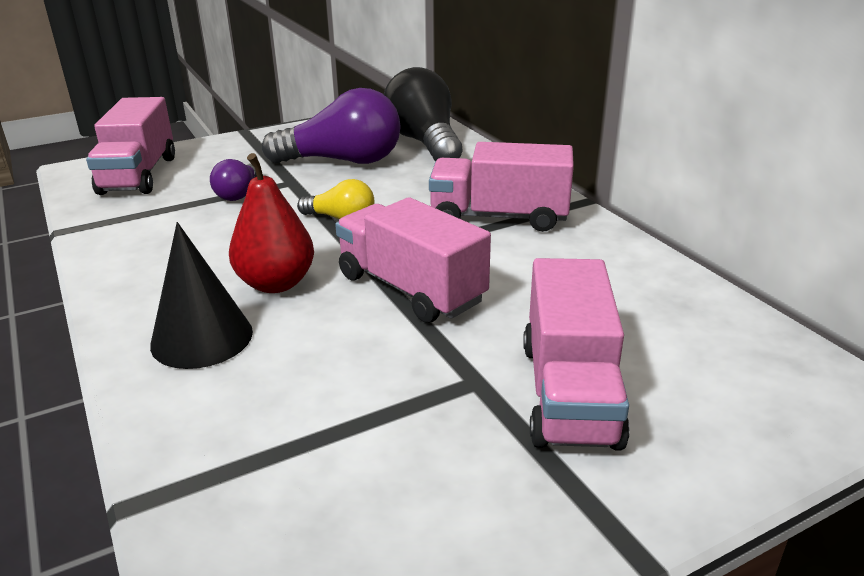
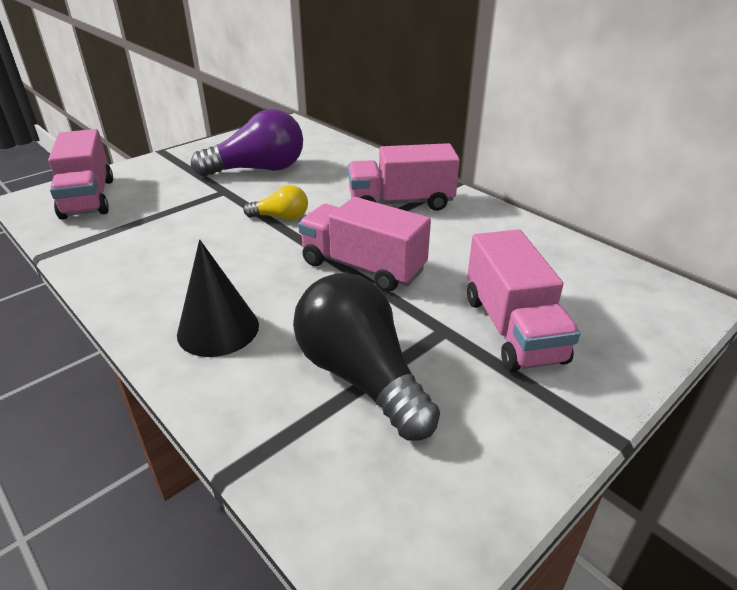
camera: 15 degrees left, 5 degrees up
(239, 193) = (186, 205): purple light bulb -> none
(276, 283) = (255, 276): red pear -> none
(424, 142) = (315, 148): black light bulb -> black light bulb (361, 376)

